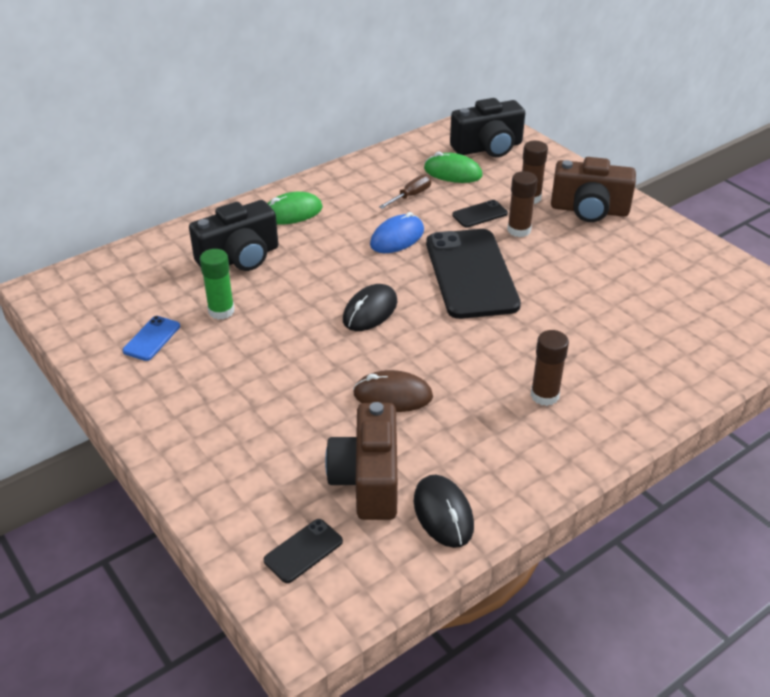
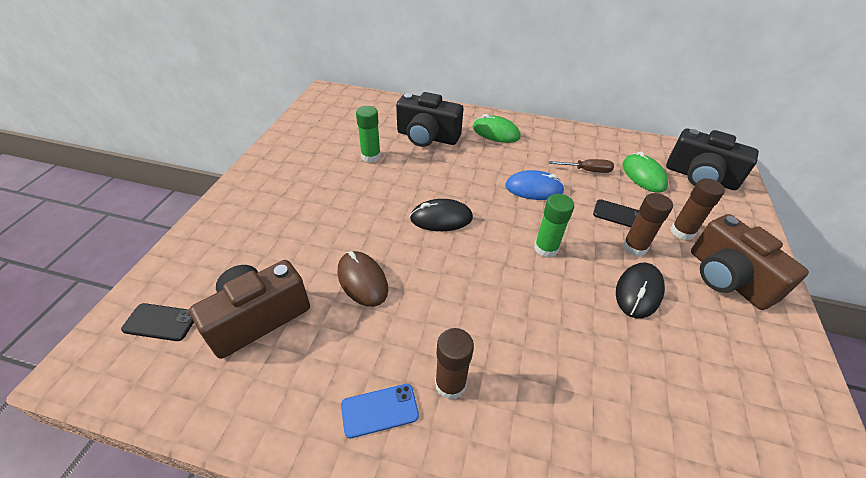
camera: 50 degrees right, 5 degrees up
(152, 338) = (320, 145): blue phone -> blue phone (379, 410)
(443, 513) = (247, 390): black mouse -> black mouse (638, 292)
(471, 274) = (545, 248): black phone -> green glue stick

